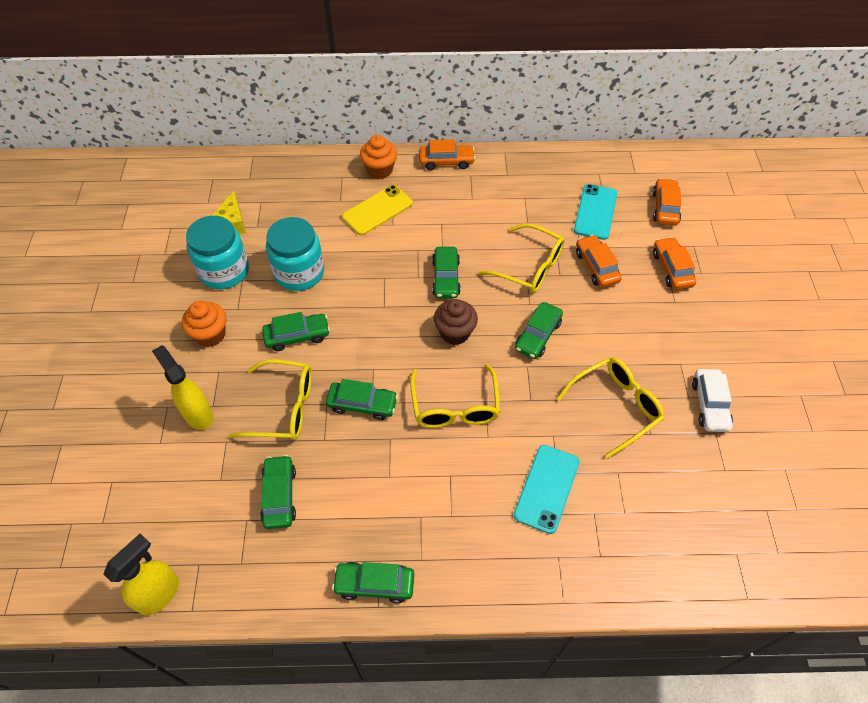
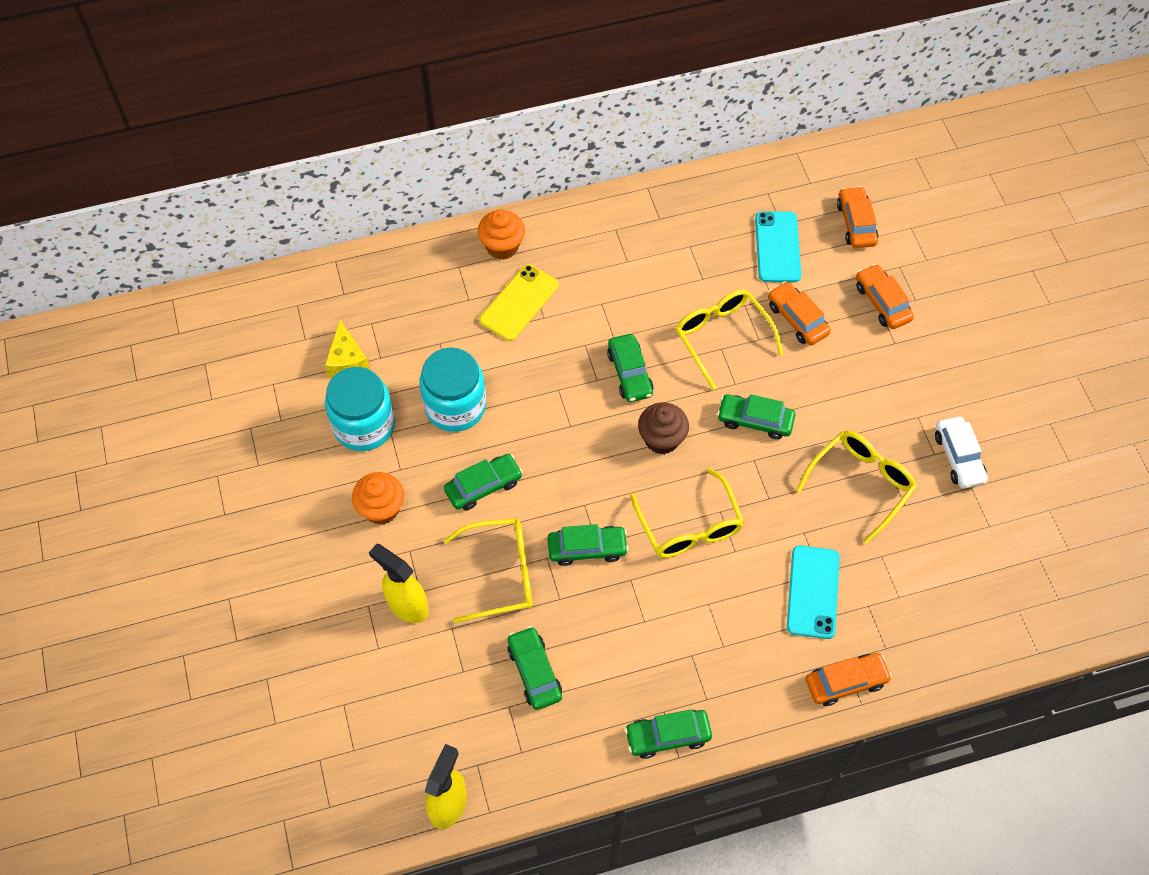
camera: 15 degrees left, 5 degrees up
(446, 162) = (580, 217): orange car -> orange car (846, 682)
(530, 267) = (722, 337): yellow glasses -> yellow glasses turned 135 degrees counterclockwise
(537, 335) = (755, 420): green car -> green car turned 90 degrees clockwise

